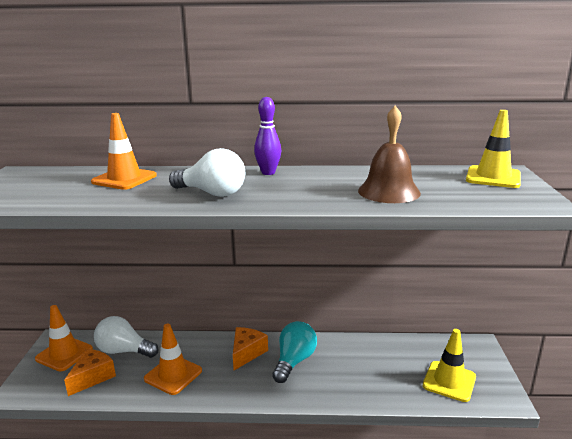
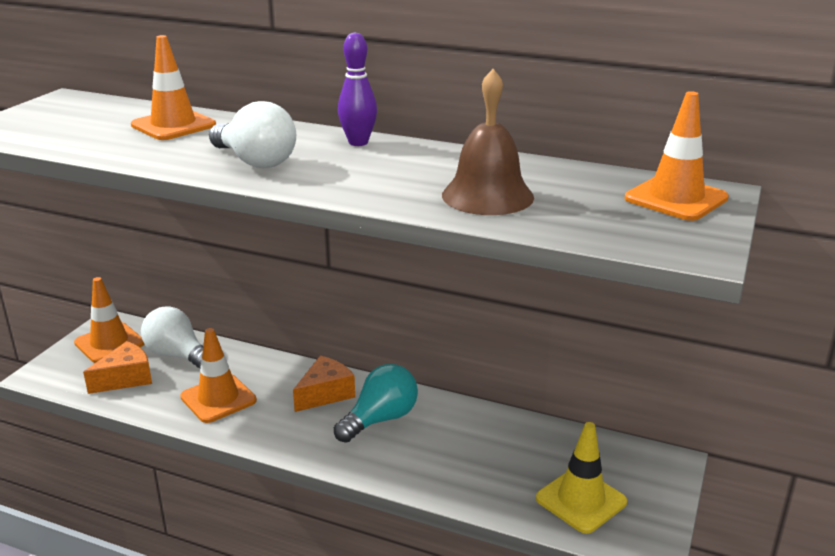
camera: 20 degrees right, 5 degrees up
(493, 177) = (676, 198): yellow traffic cone -> orange traffic cone

